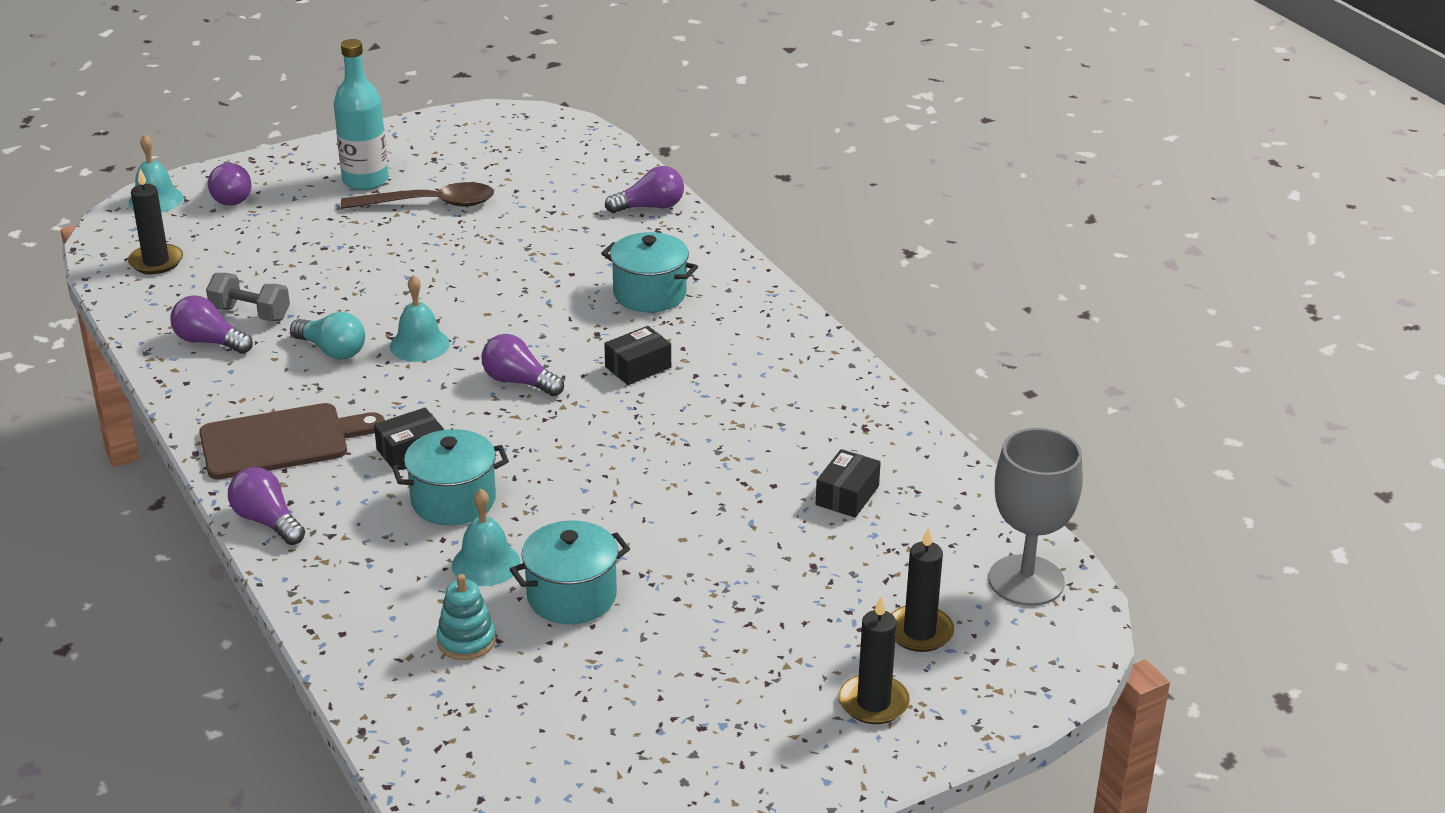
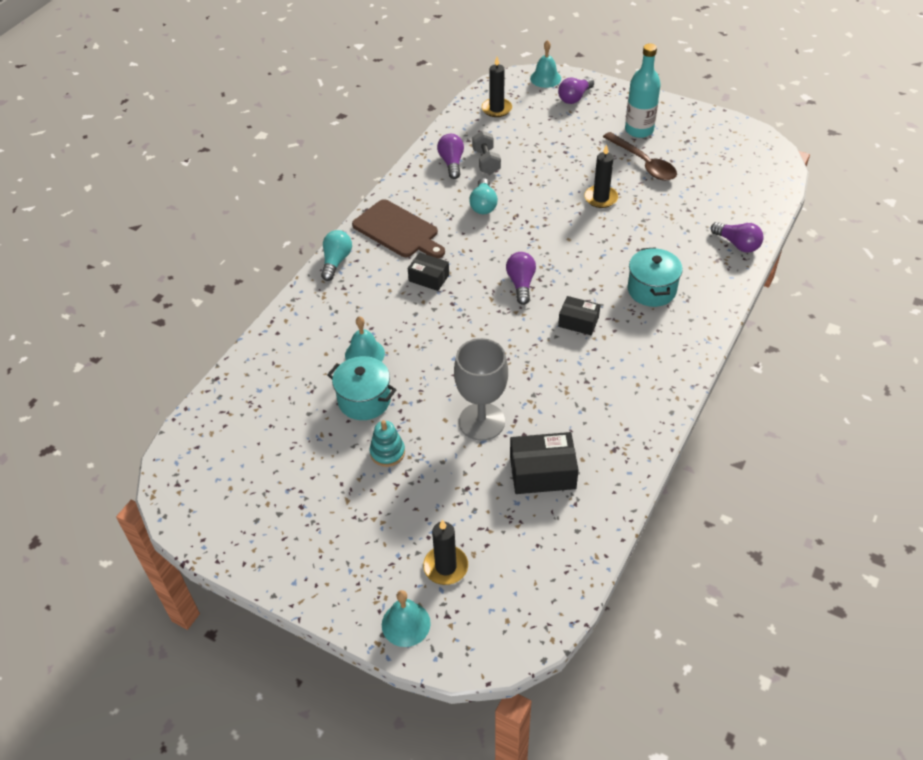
camera: 60 degrees right, 15 degrees up
(267, 521) = (336, 261): purple light bulb -> turquoise light bulb
(419, 345) = (517, 231): turquoise bell -> turquoise bell (406, 624)
(453, 501) = (403, 315): turquoise pot -> none
(466, 641) = (302, 379): turquoise stacking toy -> turquoise stacking toy (387, 452)
(847, 495) = (542, 472): black box -> black box, size x1.56
(873, 702) = (370, 573): black candle -> black candle (600, 198)
(1026, 581) = (533, 599): grey goblet -> grey goblet (481, 421)

